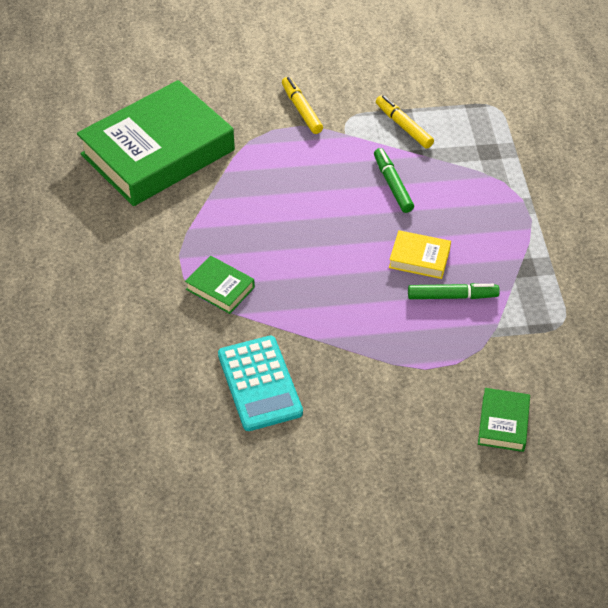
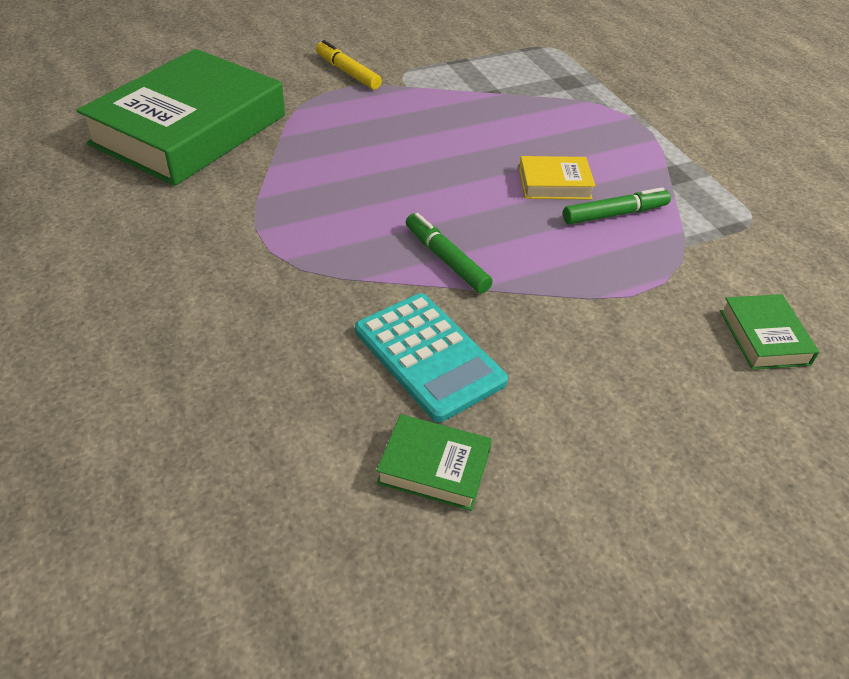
camera: 20 degrees left, 5 degrees down
(220, 288) = (325, 254): green book -> green book (434, 467)
(392, 185) = (484, 122): green marker -> green marker (446, 260)
(403, 126) = (467, 72): yellow marker -> none

